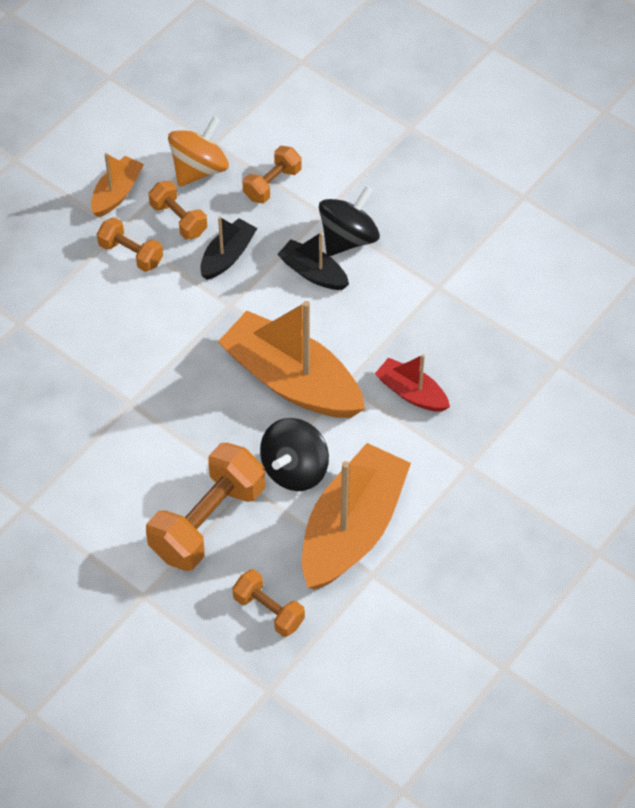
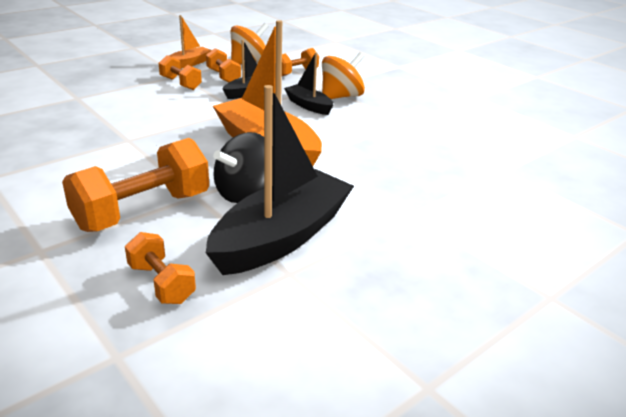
camera: 10 degrees right, 25 degrees down
(348, 238) = (341, 96): black spinning top -> orange spinning top
(352, 529) = (282, 237): orange boat -> black boat
(411, 393) = (368, 167): red boat -> none

